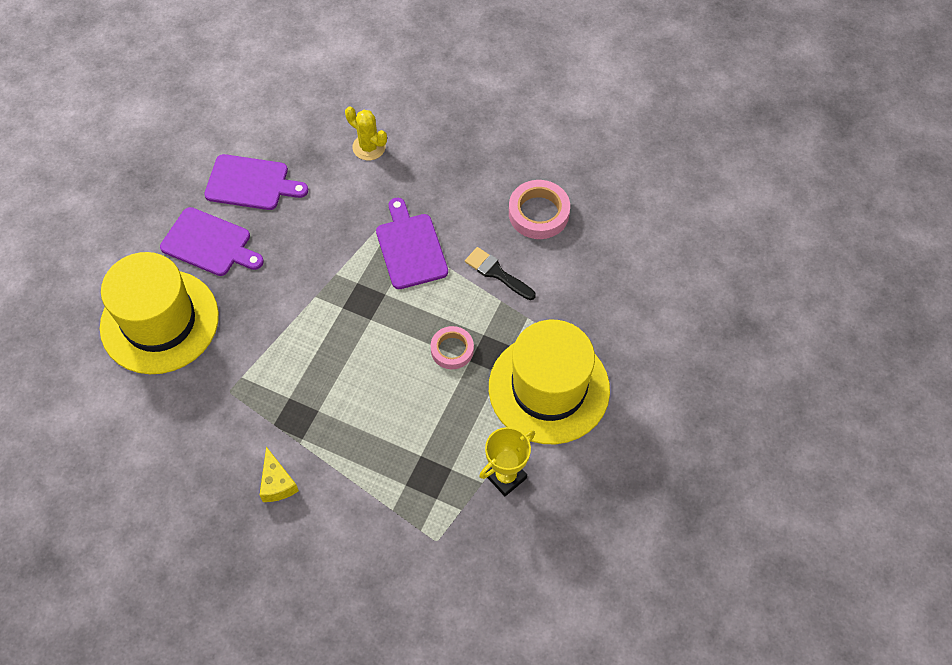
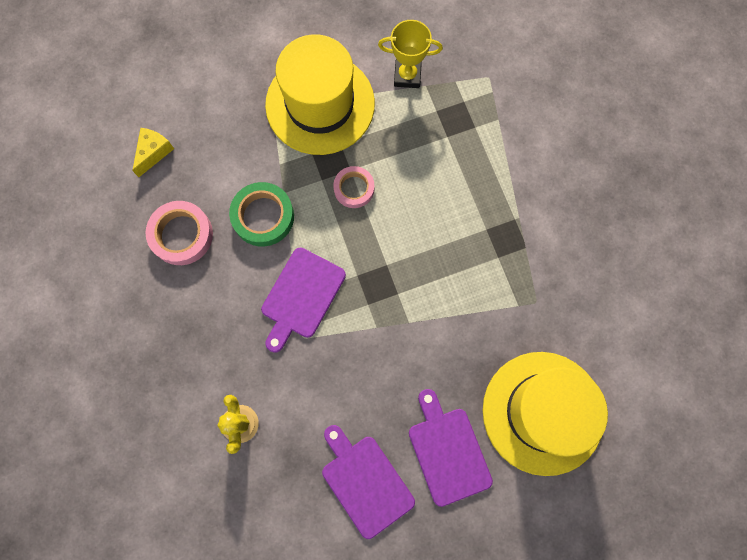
camera: 135 degrees left, 15 degrees up
(277, 483) = (558, 203): yellow cheese -> yellow cheese (154, 152)
(496, 273) = (263, 216): black brush -> green tape

